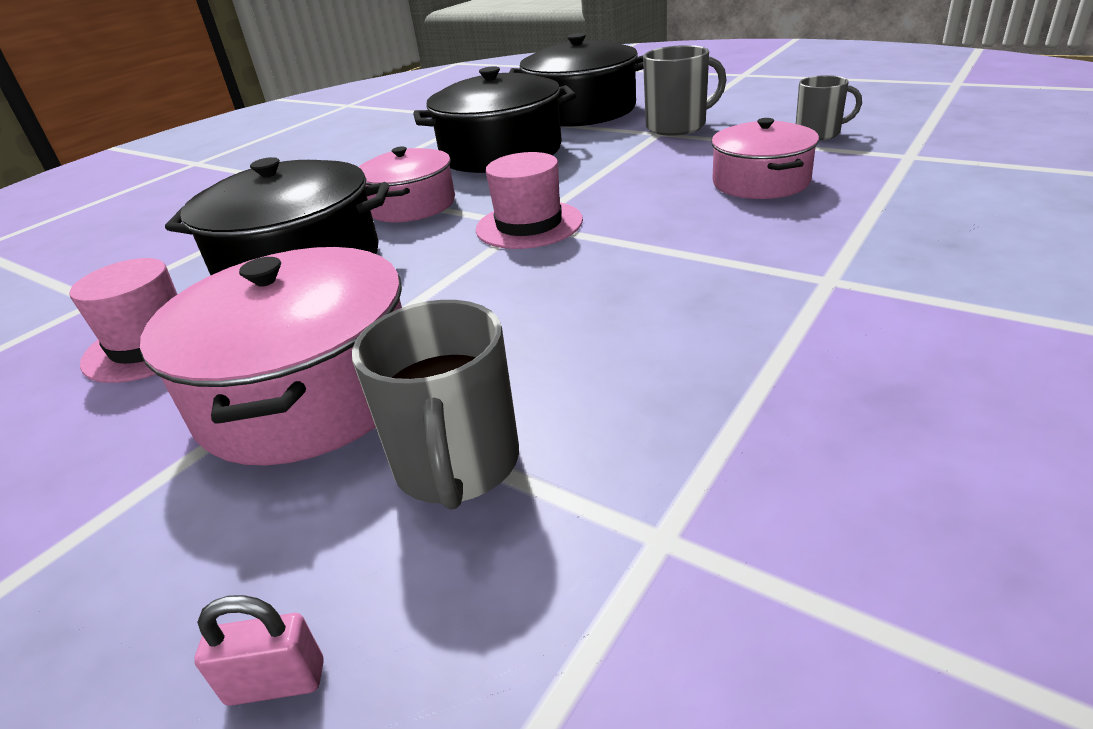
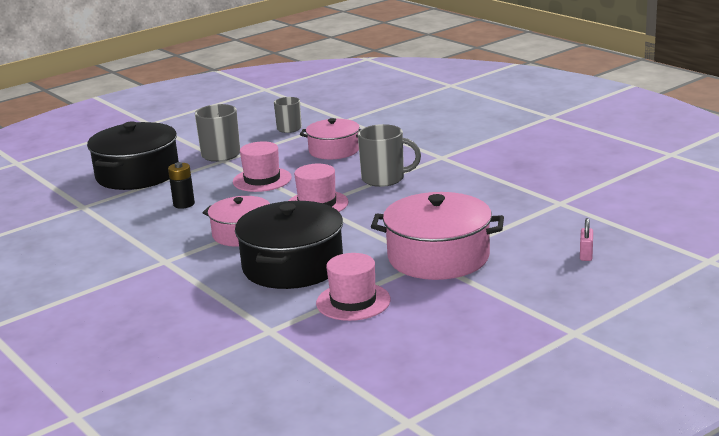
camera: 75 degrees left, 10 degrees down
(457, 465) = (508, 229): grey mug -> grey mug (384, 179)
(501, 152) = (184, 204): black pot -> black battery
(603, 169) = (262, 180): none -> pink hat

